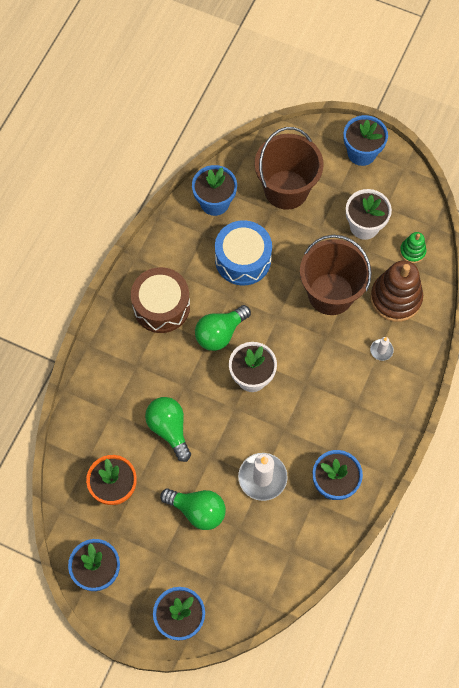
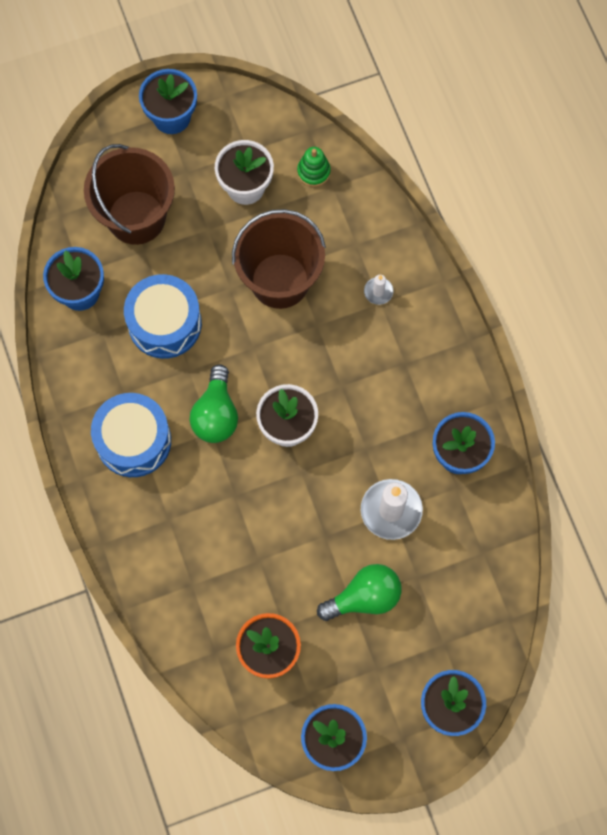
camera: 45 degrees left, 5 degrees up
(161, 306) = (133, 440): brown drum -> blue drum
(169, 429) = (261, 548): green light bulb -> none
(395, 298) = (342, 230): brown stacking toy -> none

